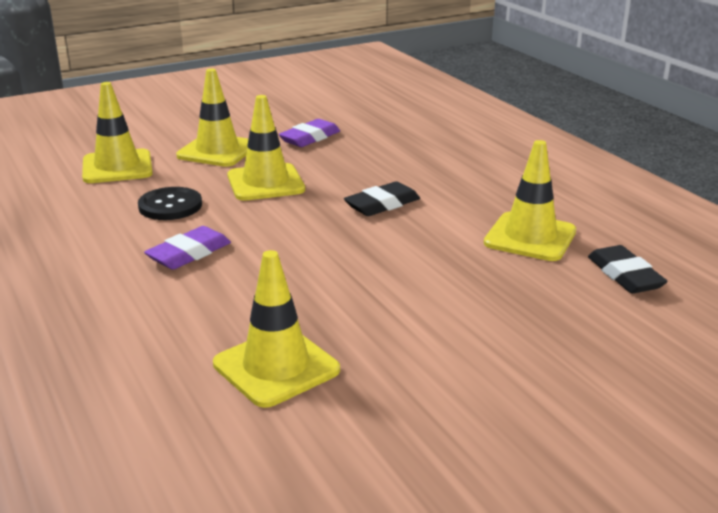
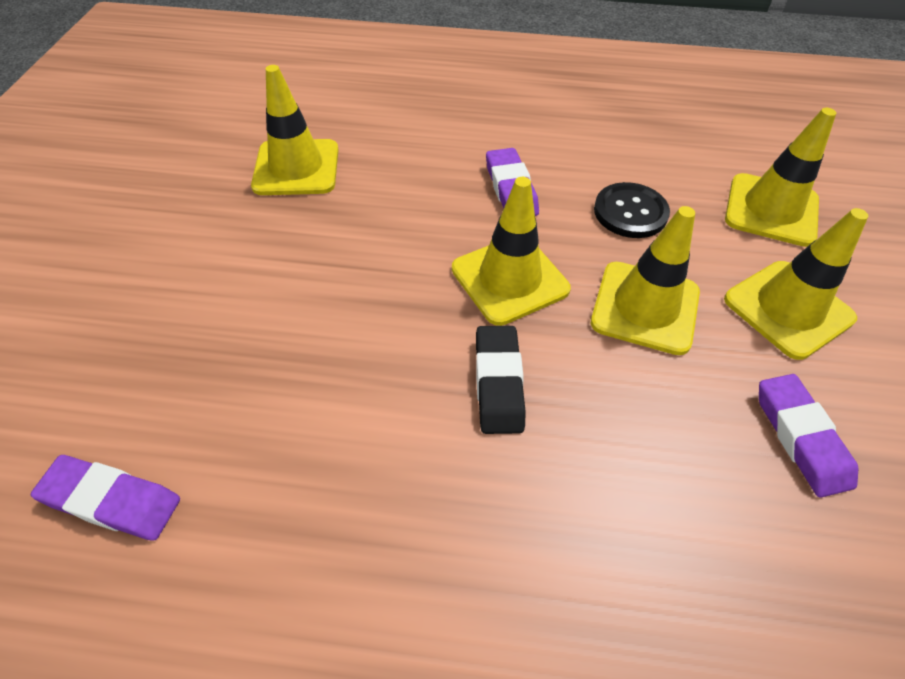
camera: 125 degrees right, 25 degrees up
(530, 237) = (281, 477): yellow traffic cone -> yellow traffic cone (509, 279)
(624, 275) = (112, 500): black eraser -> purple eraser

